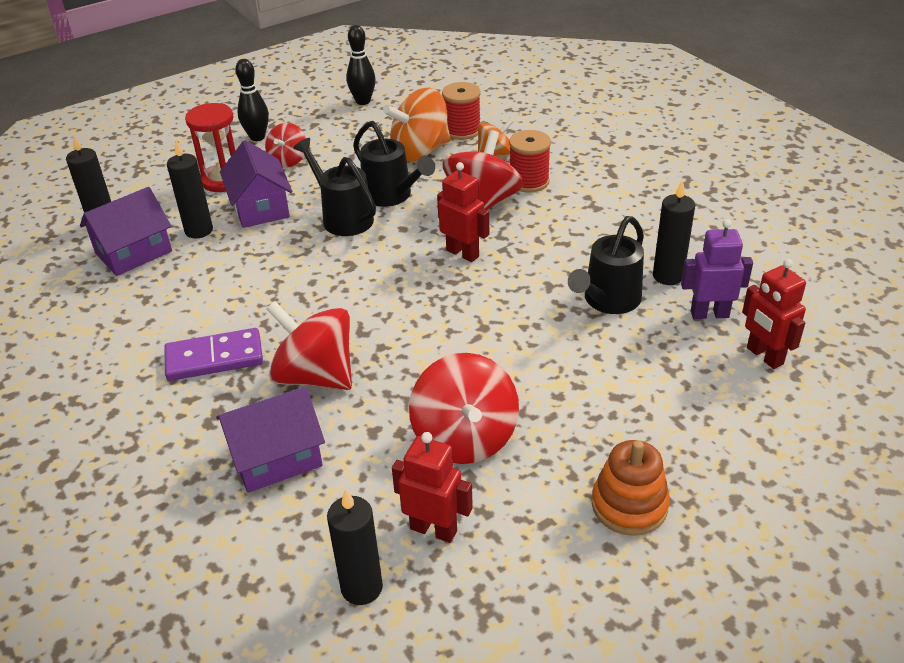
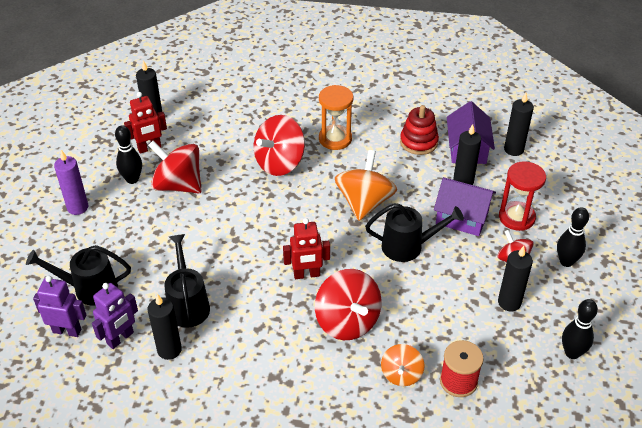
camera: 130 degrees right, 5 degrees up
(154, 291) = (418, 142): none -> red stacking toy
(214, 358) = (335, 139): purple domino -> orange hourglass
(276, 457) = (245, 128): purple house -> none
(315, 376) = (280, 163): red spinning top -> red spinning top turned 150 degrees clockwise
(345, 142) = (509, 302): none -> black candle
(392, 196) = (407, 283): black watering can -> black watering can (89, 289)
(420, 151) = (451, 335): orange spinning top -> orange spinning top (364, 203)
(512, 493) = (132, 179): none -> black bowling pin
(529, 181) = (344, 365): red spool -> none
(629, 505) = (77, 207): orange stacking toy -> purple candle
(764, 356) = (67, 331): red robot -> purple robot

